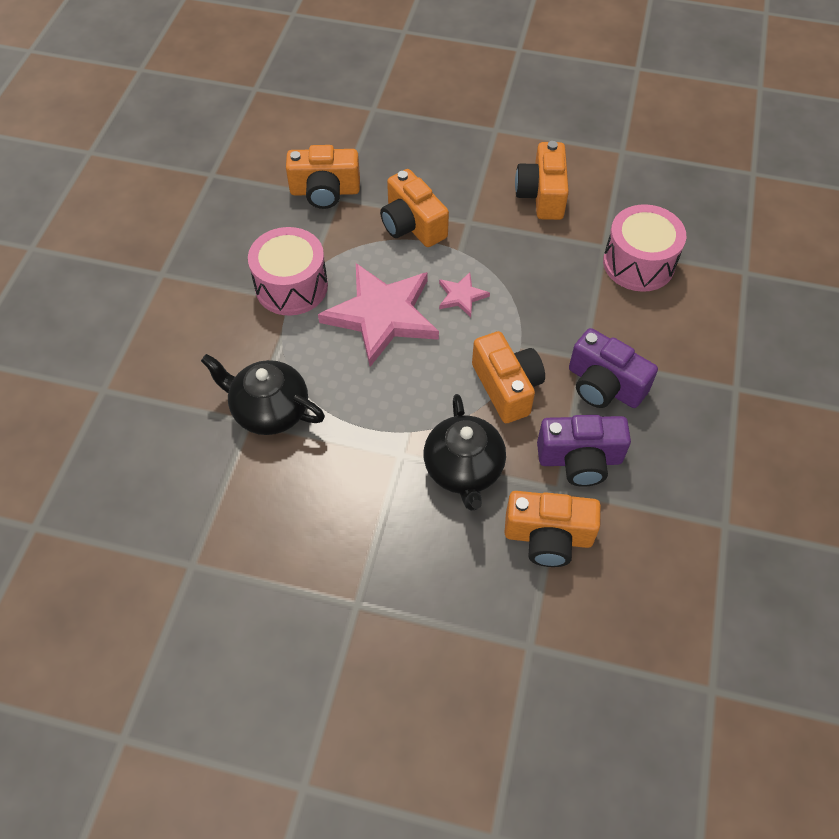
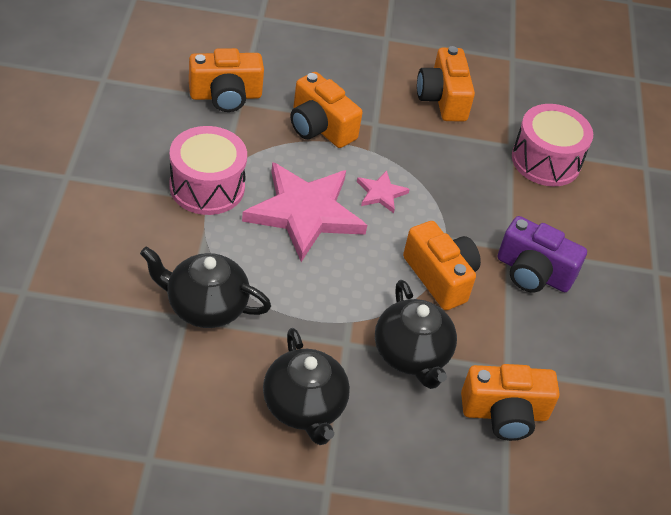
camera: 15 degrees left, 10 degrees down
(348, 519) = (304, 407): none -> black teapot
(580, 459) = (522, 341): purple camera -> none

